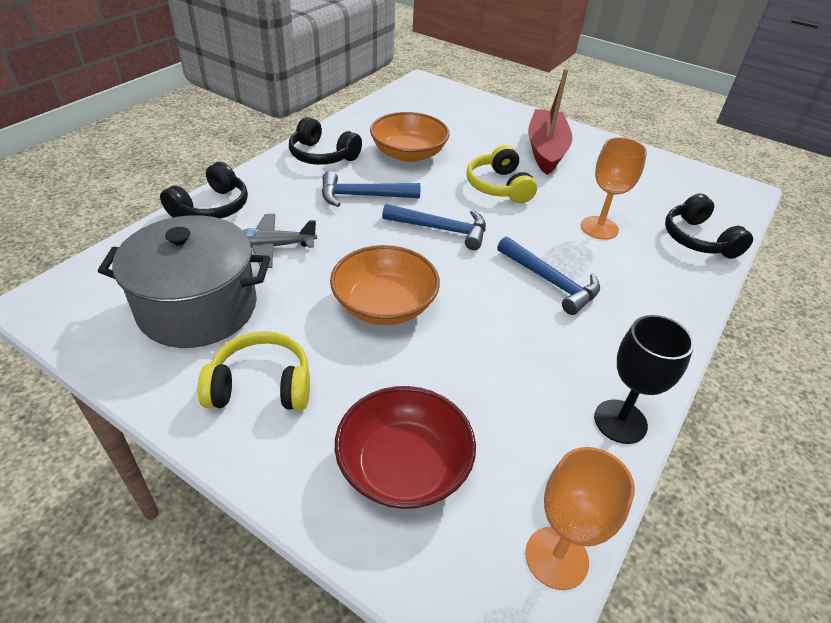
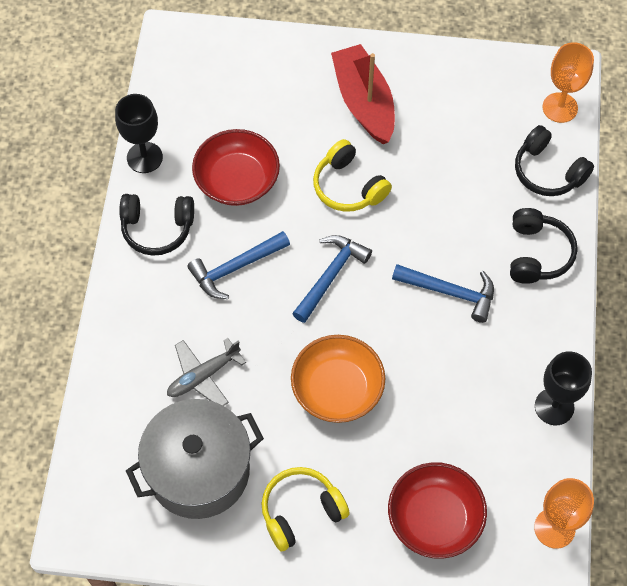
camera: 25 degrees left, 20 degrees up
(212, 207) = (114, 357): black headphones -> black headphones (537, 254)
(349, 122) = (144, 157): none -> black goblet
(408, 154) = (237, 180): orange bowl -> red bowl
(441, 229) = (330, 276): blue hammer -> blue hammer turned 45 degrees counterclockwise
(599, 228) = (461, 200): orange goblet -> orange goblet (560, 107)

